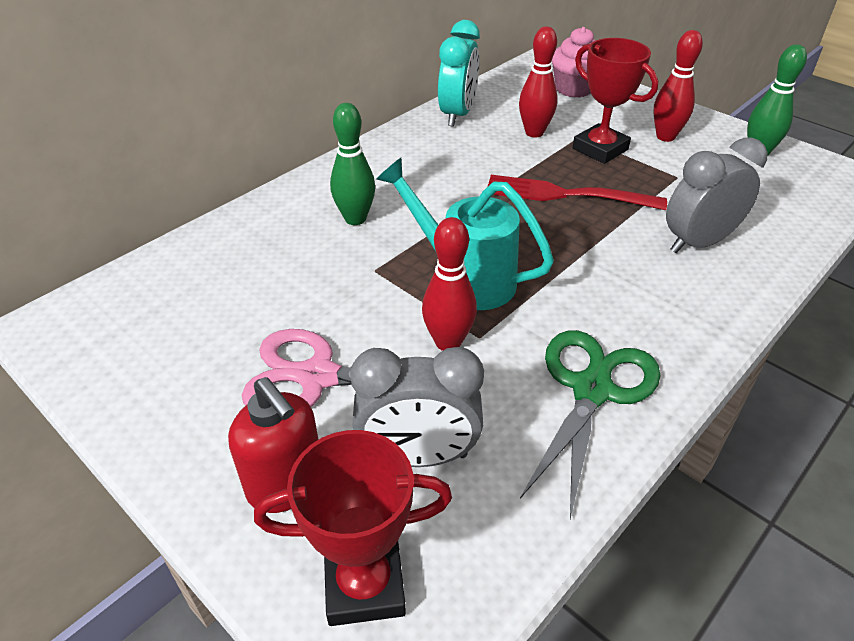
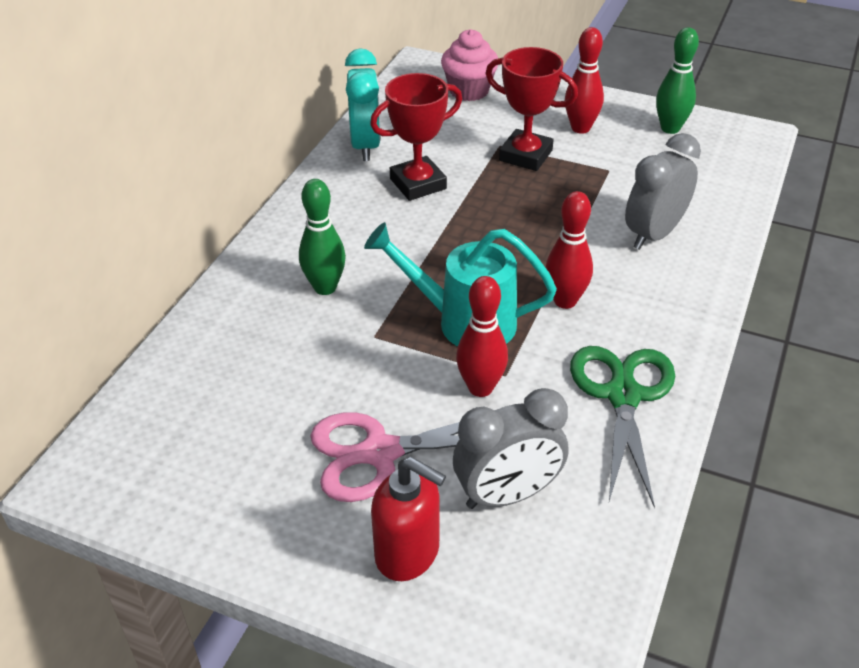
camera: 20 degrees left, 0 degrees up
(364, 585) = (519, 609): red trophy -> red trophy (418, 184)
(534, 133) = (453, 150): red bowling pin -> red bowling pin (565, 301)
(566, 194) = (516, 213): red fork -> none

